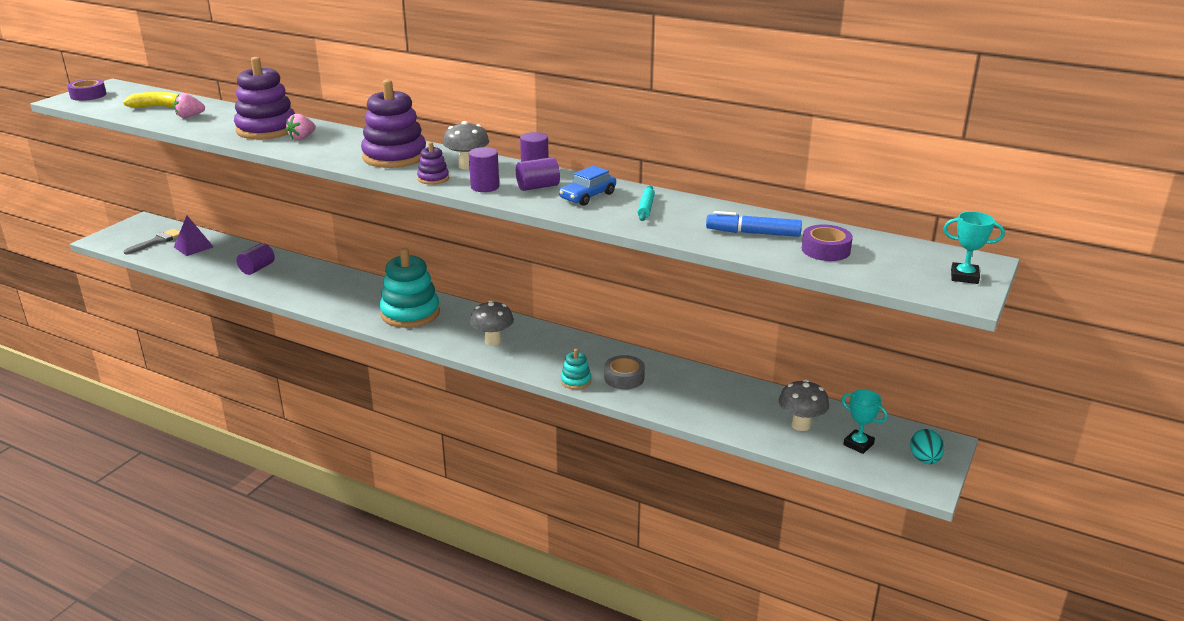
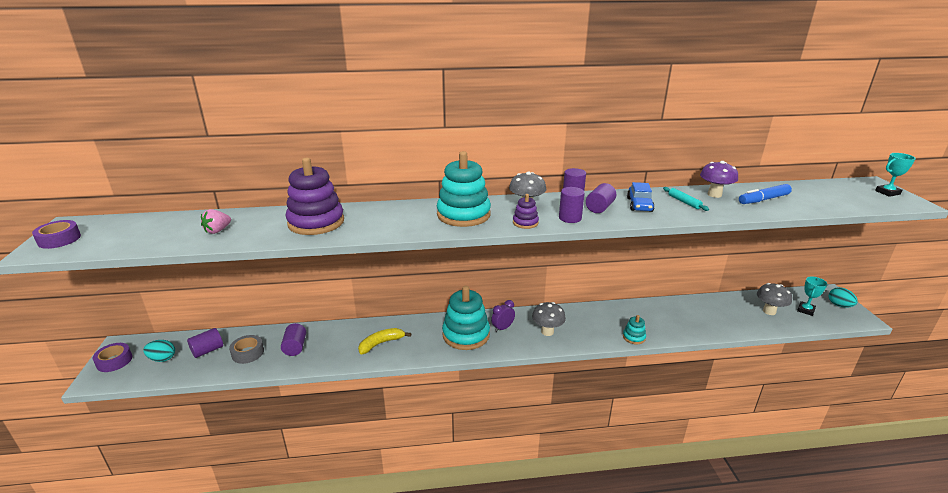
camera: 35 degrees left, 0 degrees up
(157, 241) = (162, 359): grey brush -> turquoise egg
(158, 107) = (166, 230): yellow banana -> yellow banana (381, 343)
(193, 247) = (208, 350): purple pyramid -> purple cylinder
(302, 138) = (361, 221): pink strawberry -> none
(394, 157) = (463, 215): purple stacking toy -> turquoise stacking toy
(454, 321) = (502, 328): none -> purple clock
(624, 378) = (653, 323): grey tape -> grey tape (248, 353)
(704, 211) = (714, 194): none -> purple mushroom
(825, 250) = (812, 198): purple tape -> purple tape (114, 361)
(858, 444) = (805, 310): turquoise trophy -> turquoise trophy turned 60 degrees counterclockwise

